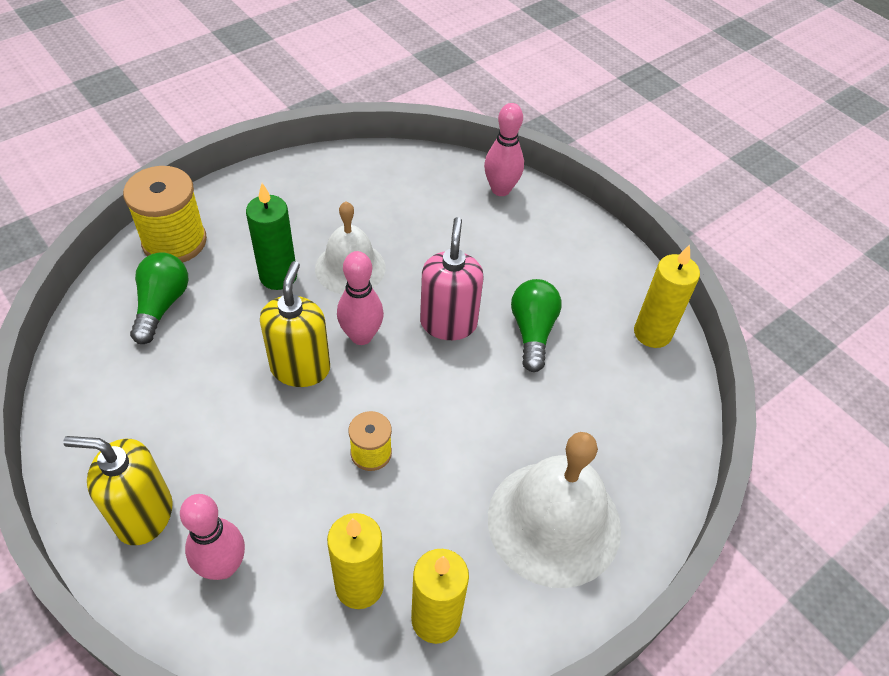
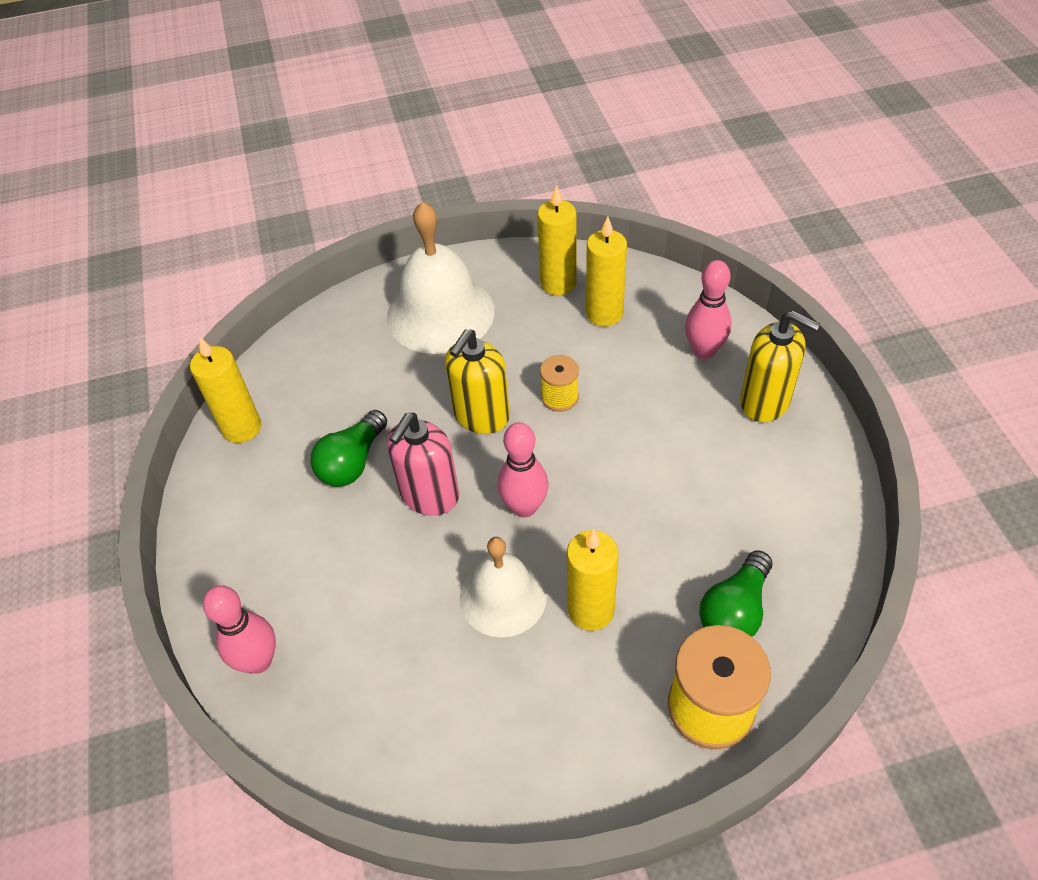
camera: 150 degrees left, 0 degrees up
(278, 276) = (591, 610): green candle -> yellow candle
(300, 368) = (598, 491): yellow soap dispenser -> yellow soap dispenser (481, 416)

